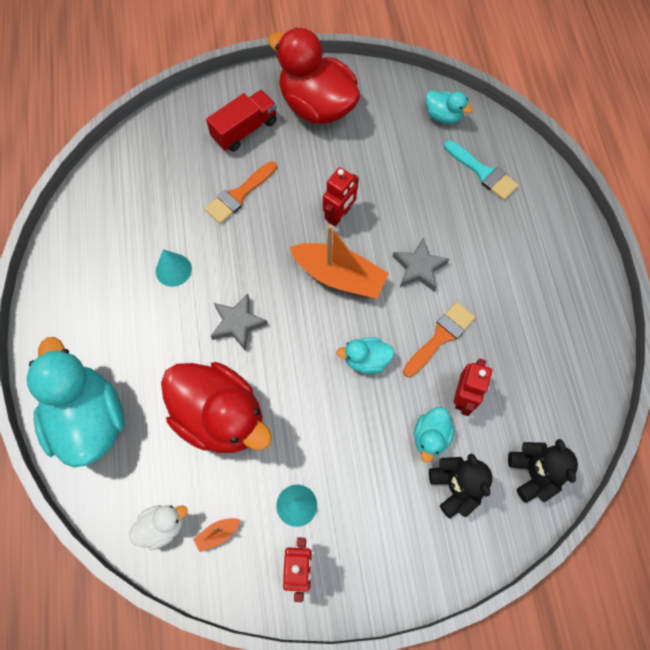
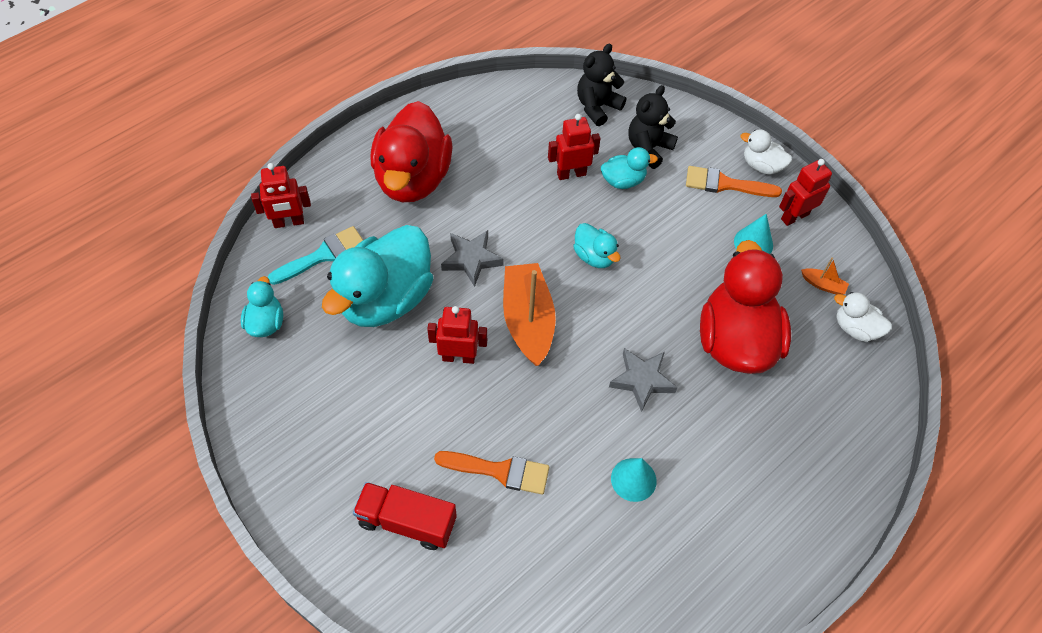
camera: 125 degrees left, 10 degrees down
(89, 419) = (833, 451): turquoise duck -> turquoise duck (385, 299)
(317, 106) = (323, 460): red duck -> red duck (413, 178)
(374, 585) = (761, 166): none -> white duck
(440, 337) = (529, 212): orange brush -> orange brush (725, 184)
(483, 172) = (323, 255): turquoise brush -> turquoise brush turned 45 degrees clockwise
(528, 164) = (289, 222): none -> red robot

